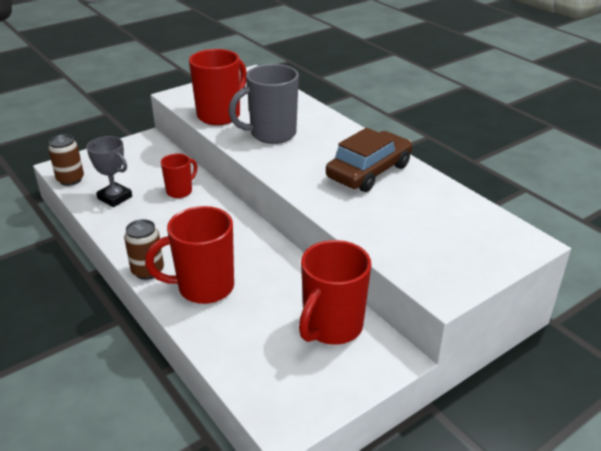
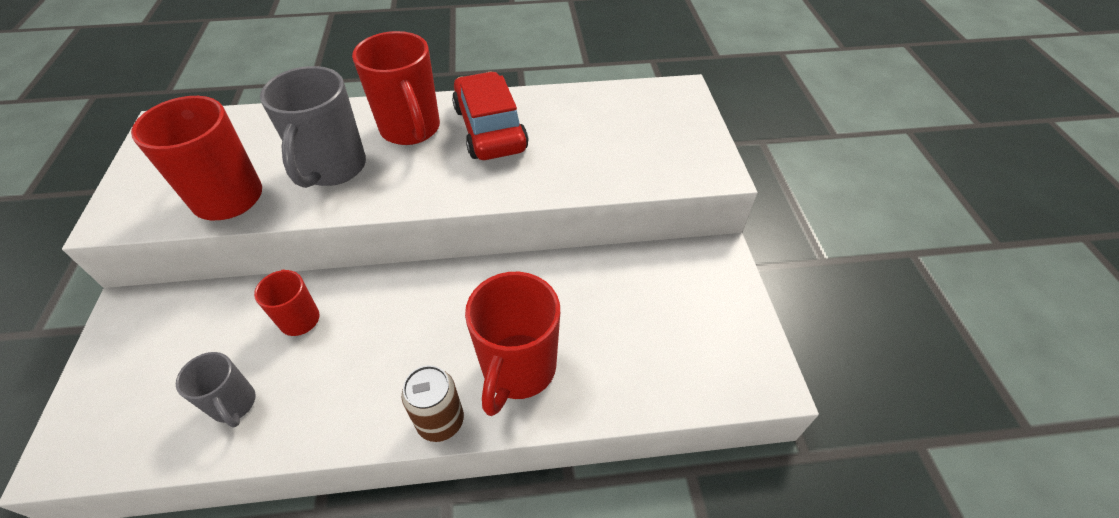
camera: 60 degrees left, 15 degrees up
(70, 179) = (117, 454): brown can -> none
(115, 198) = (234, 404): grey trophy -> grey mug
(331, 327) = (655, 282): red mug -> red mug (411, 130)
(369, 171) = (490, 129): brown car -> red car

